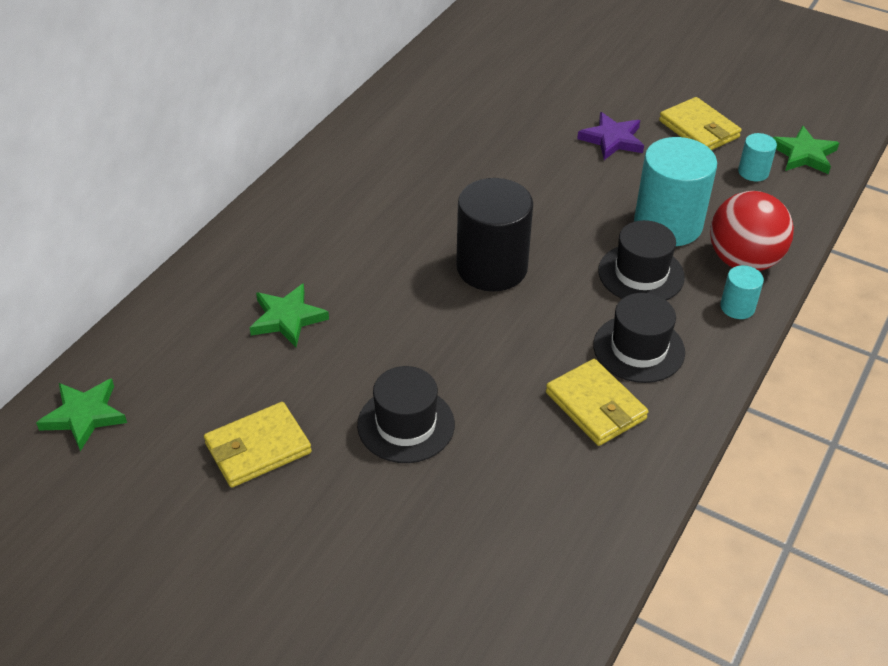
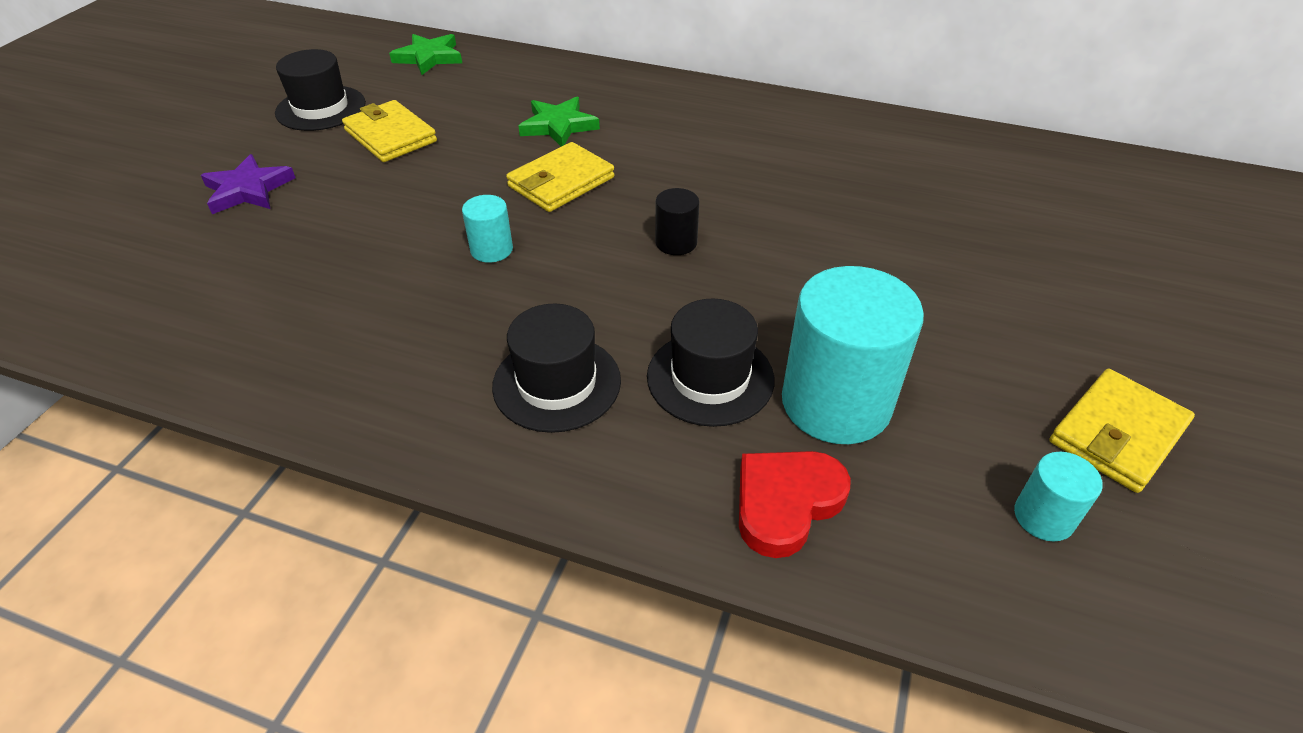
camera: 80 degrees right, 0 degrees up
(406, 424) = (418, 211): black hat -> black hat (321, 108)
(492, 267) = (676, 242): black cylinder -> black cylinder, size x0.47
(595, 406) = (449, 348): yellow wallet -> yellow wallet (561, 182)
(612, 139) = (1009, 329): purple star -> purple star (248, 190)
(737, 307) = (669, 496): turquoise cylinder -> turquoise cylinder (491, 249)
(743, 261) = (786, 503): red ball -> red heart
(803, 154) = (1159, 606): green star -> none

